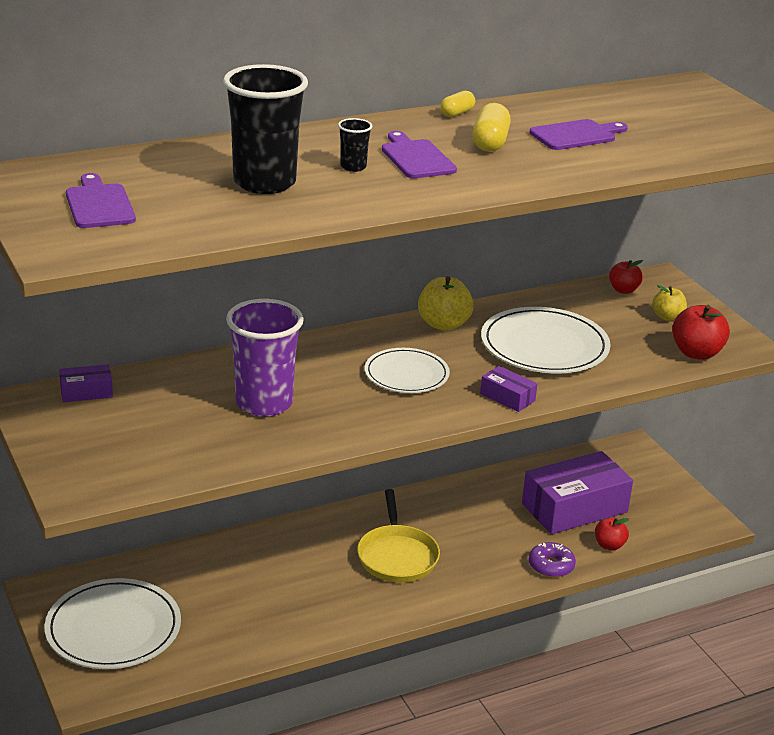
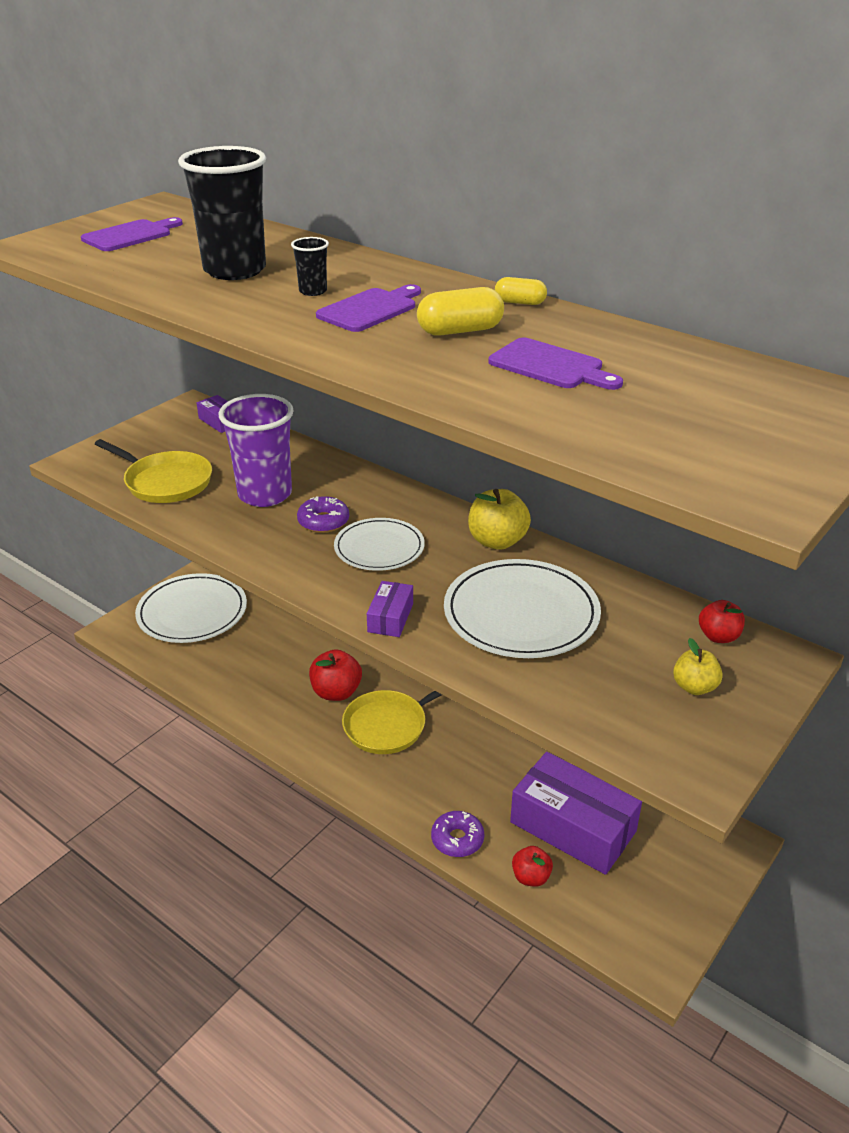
camera: 65 degrees right, 5 degrees up
(182, 450) = (165, 482): none -> yellow pan
(341, 387) = (323, 521): none -> purple donut
(696, 353) = (630, 733): red apple -> red apple (336, 692)

